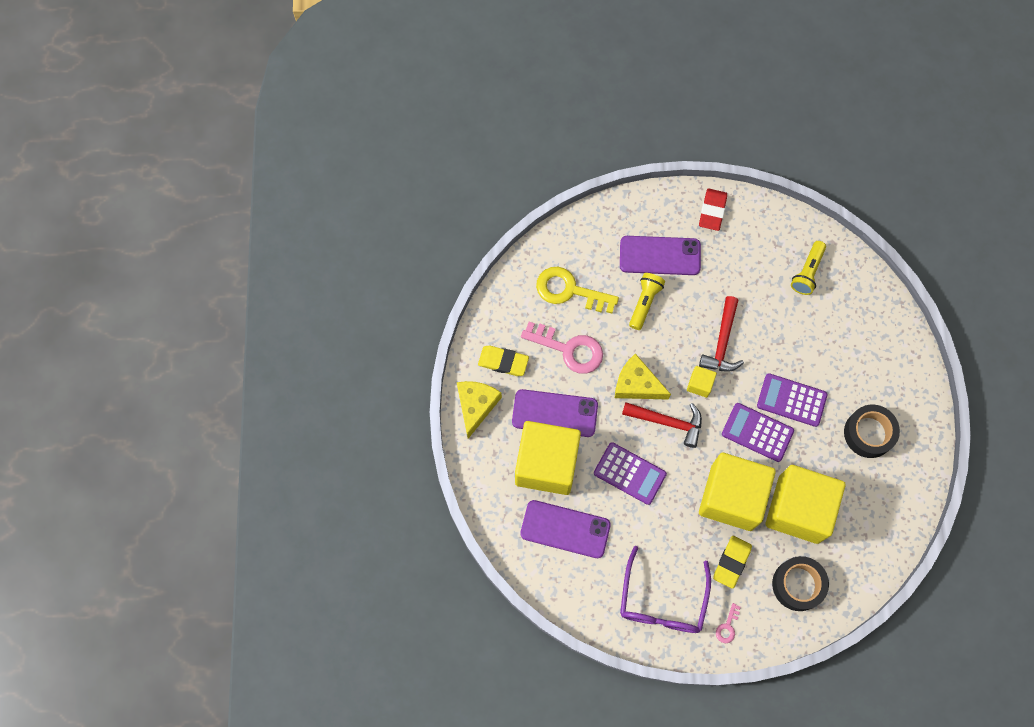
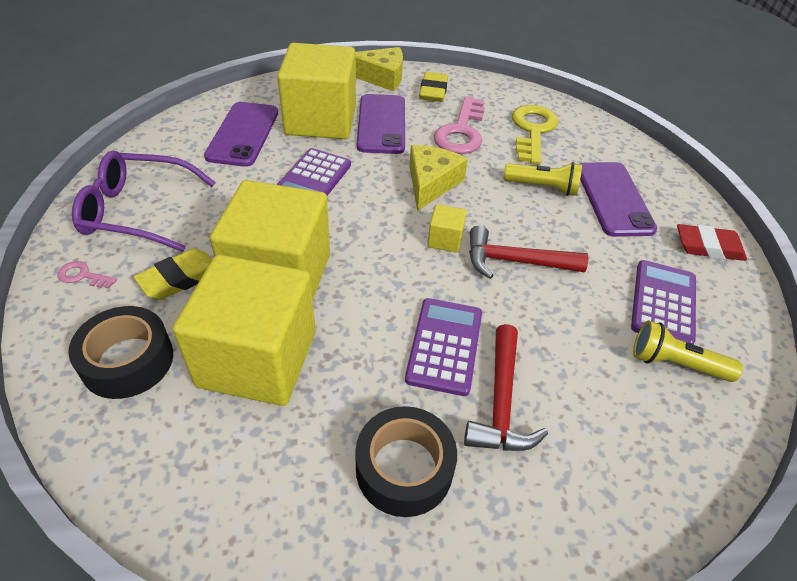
camera: 80 degrees right, 25 degrees down
(667, 422) = (385, 210): red hammer -> red hammer (501, 402)
(731, 562) = (179, 278): yellow eraser -> yellow eraser turned 60 degrees counterclockwise
(757, 432) = (383, 303): purple calculator -> purple calculator (663, 303)

